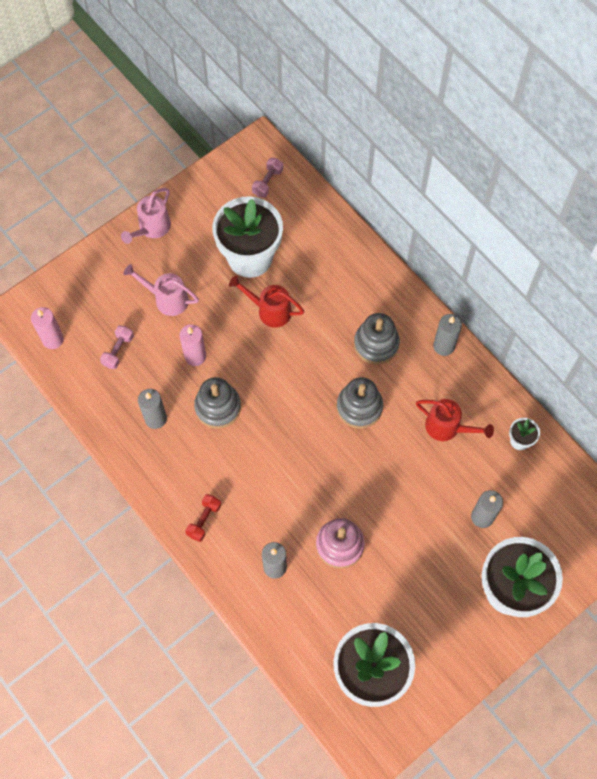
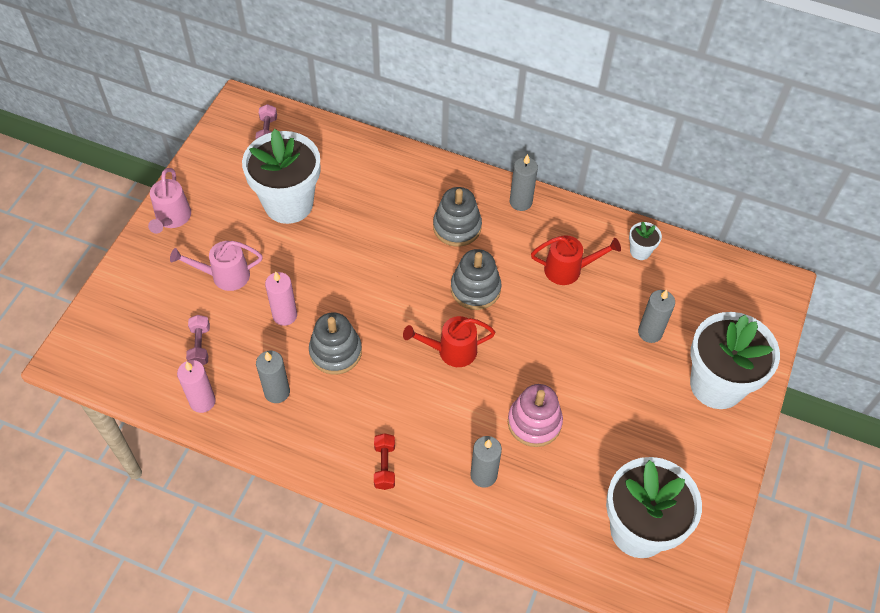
camera: 30 degrees left, 10 degrees down
(53, 339) = (122, 366): pink candle -> pink candle (202, 401)
(269, 310) = (335, 242): red watering can -> red watering can (451, 351)

